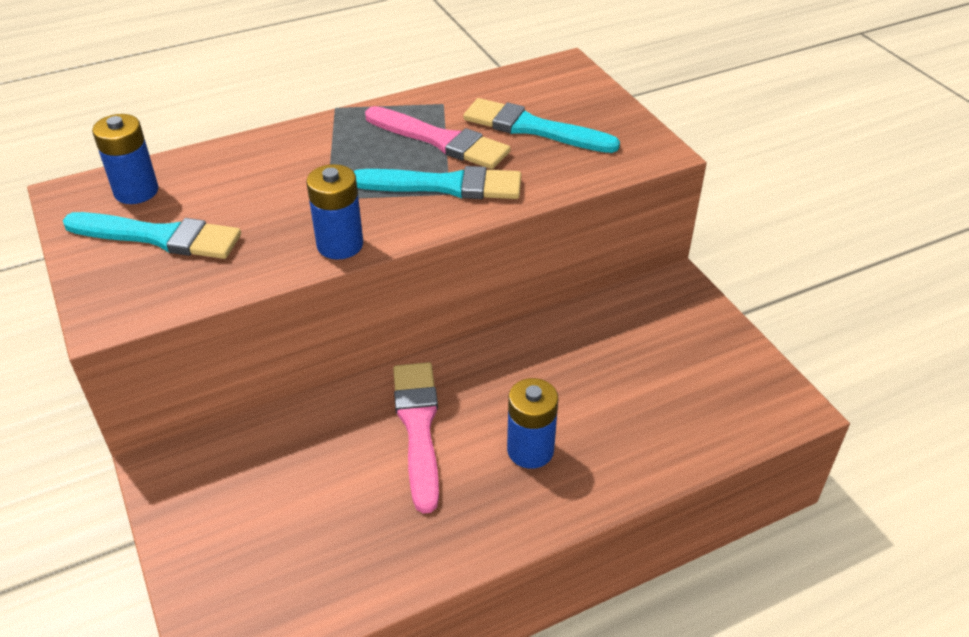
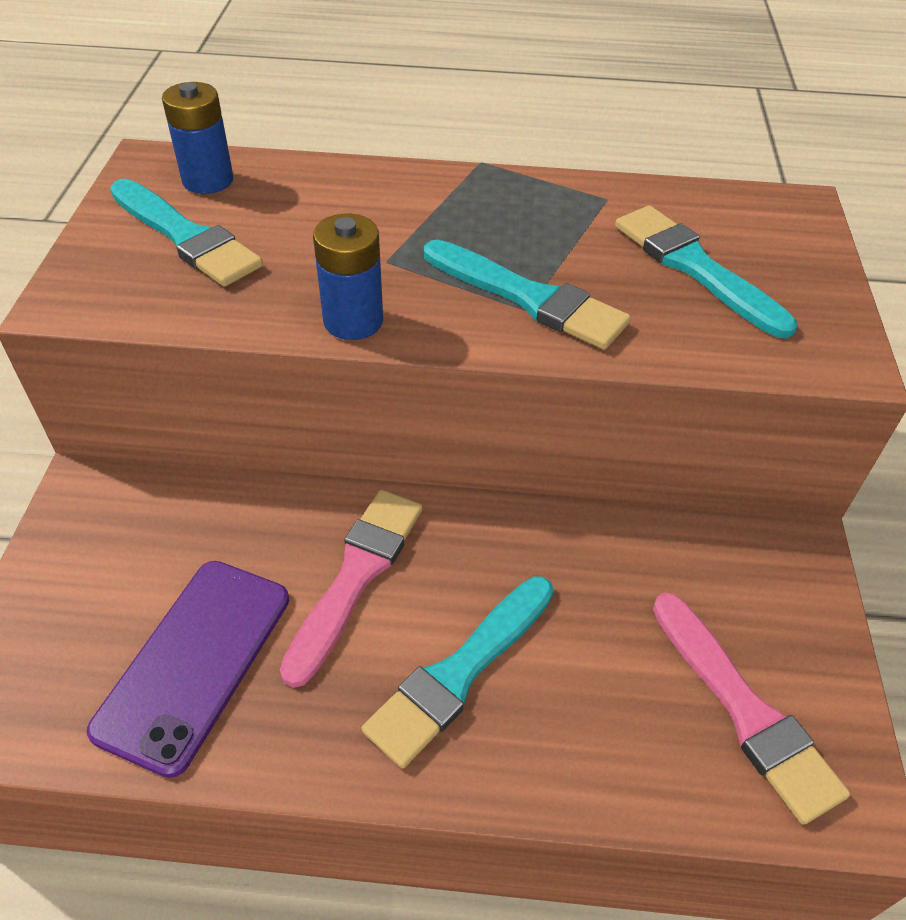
camera: 30 degrees right, 5 degrees up
(350, 533) = (195, 662): none -> purple phone
(441, 141) = (568, 242): pink brush -> pink brush (745, 710)
(530, 450) = (459, 673): blue battery -> turquoise brush

